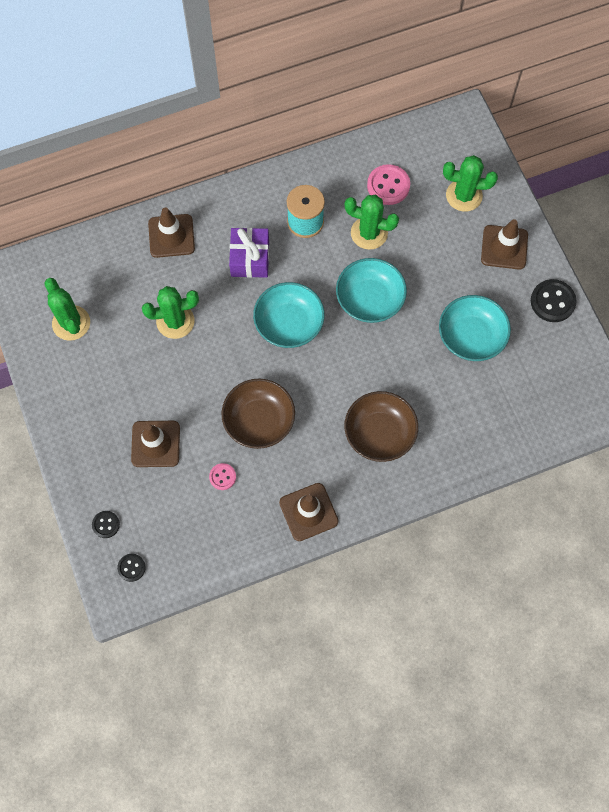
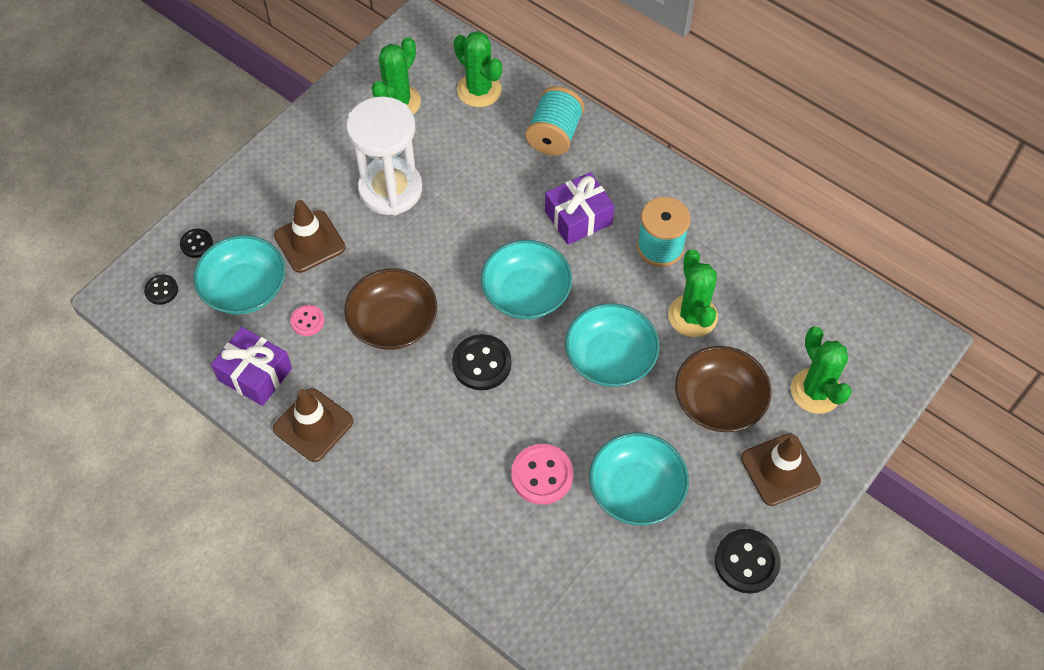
camera: 60 degrees right, 10 degrees down
(146, 367) = (390, 189): none -> white hourglass
(167, 507) = (245, 288): none -> turquoise bowl
(171, 236) = (554, 135): brown traffic cone -> turquoise spool
(175, 321) = (459, 188): green cactus -> green cactus (479, 90)
(244, 532) = (255, 374): none -> purple gift
(326, 380) = (481, 363): none -> black button
(379, 433) = (450, 450): brown bowl -> brown bowl (719, 401)
(388, 186) = (767, 305): pink button -> pink button (542, 475)

